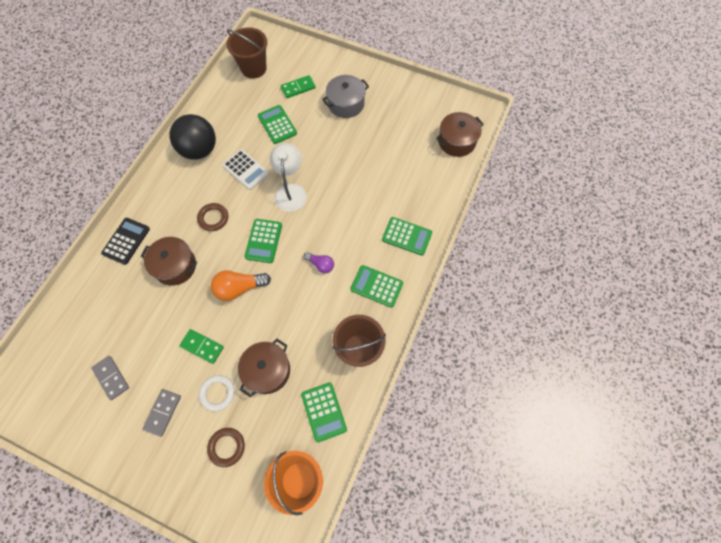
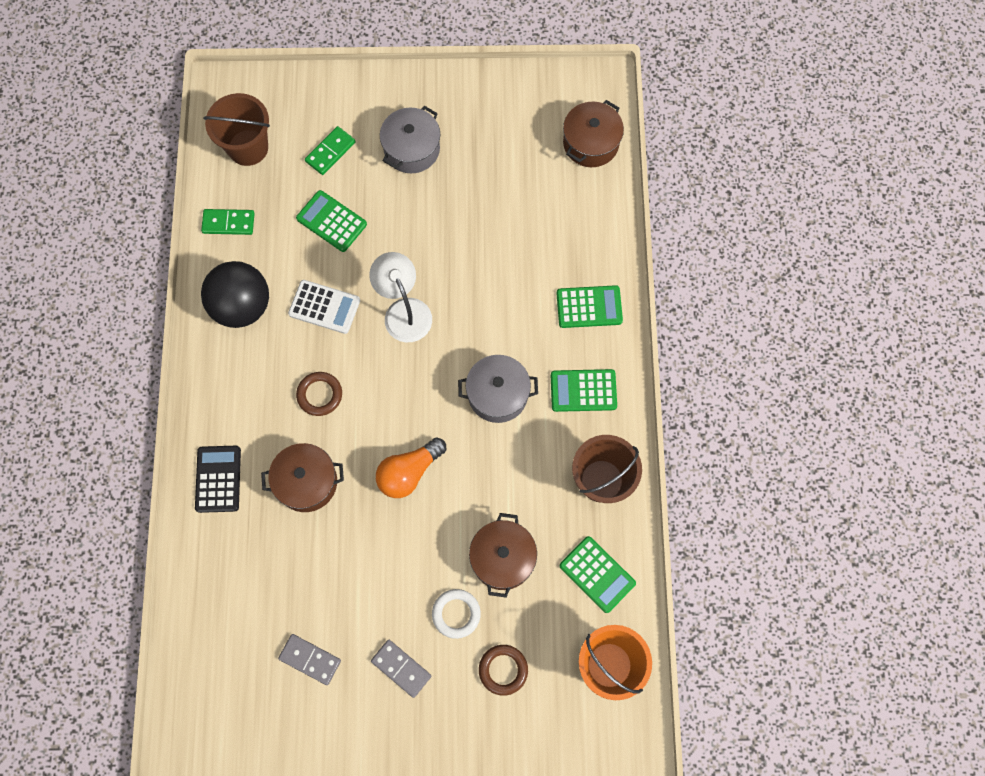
camera: 25 degrees left, 5 degrees up
(162, 412) = (401, 668): grey domino -> grey domino turned 45 degrees counterclockwise
(202, 346) = (404, 567): green domino -> green domino (228, 223)
(263, 241) = (405, 396): green calculator -> none
(321, 265) = (498, 394): purple light bulb -> grey pot

